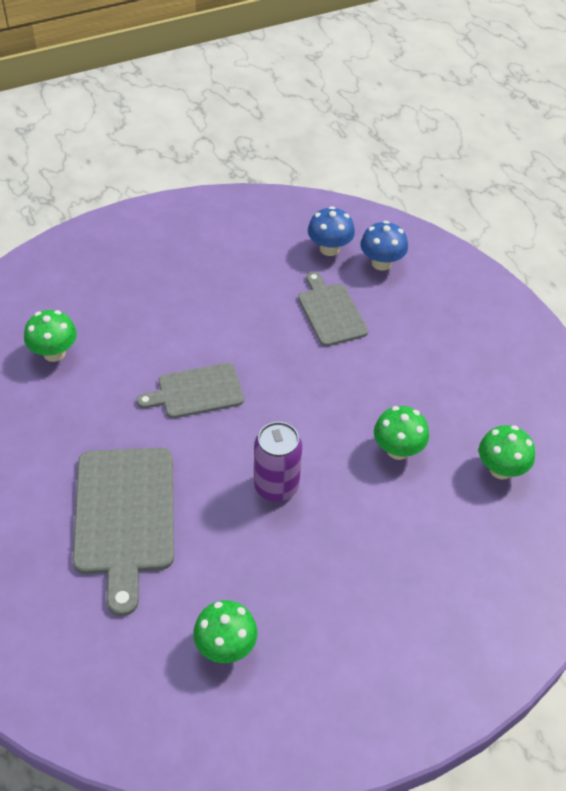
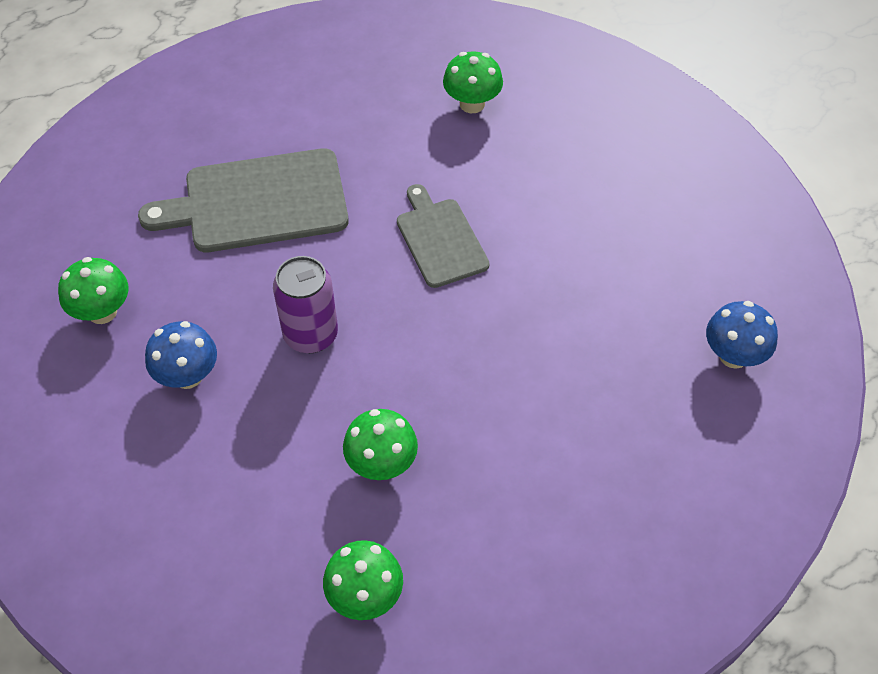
camera: 85 degrees right, 5 degrees up
(331, 312) = (608, 368): grey cutting board -> none
(381, 263) = (726, 424): blue mushroom -> blue mushroom (188, 376)

